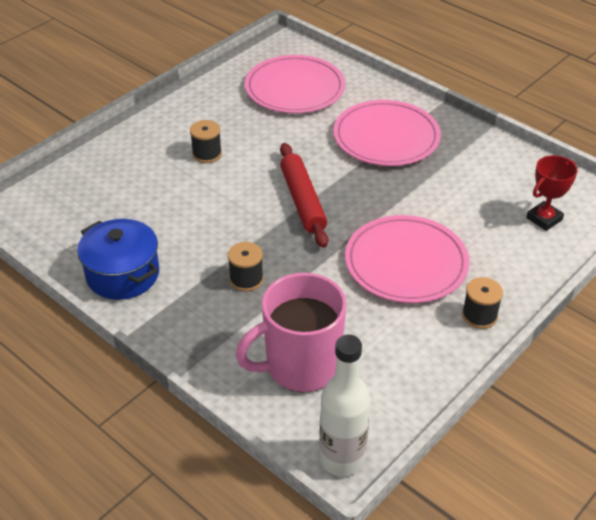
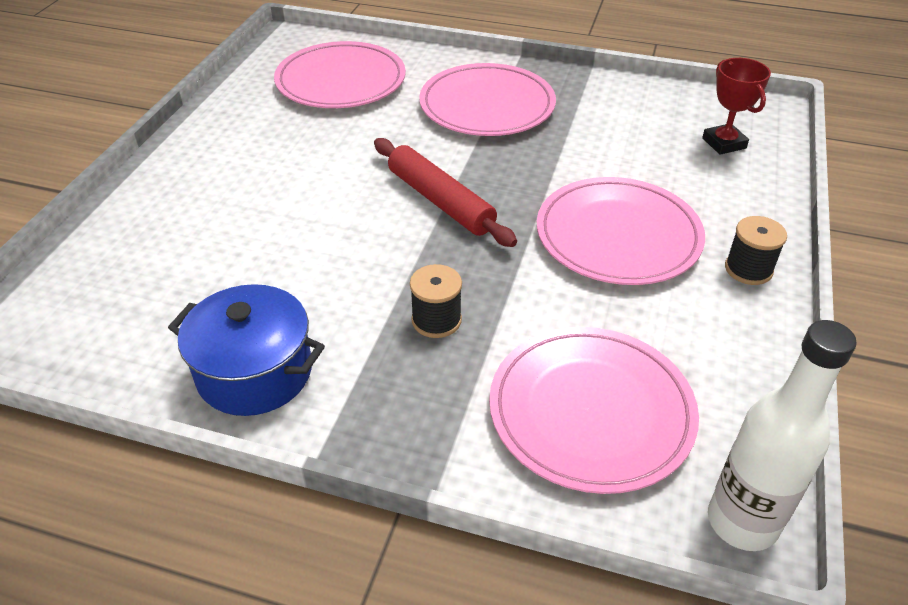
camera: 25 degrees left, 0 degrees up
(207, 154) = (277, 180): black spool -> none
(300, 366) = (591, 411): pink mug -> pink plate
(544, 219) = (724, 143): red trophy -> red trophy turned 45 degrees counterclockwise

